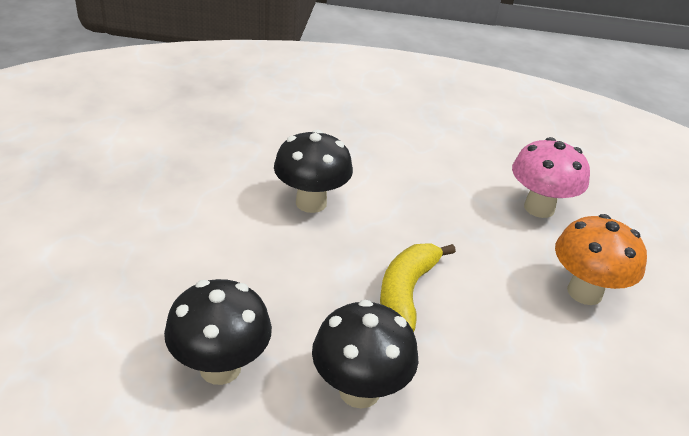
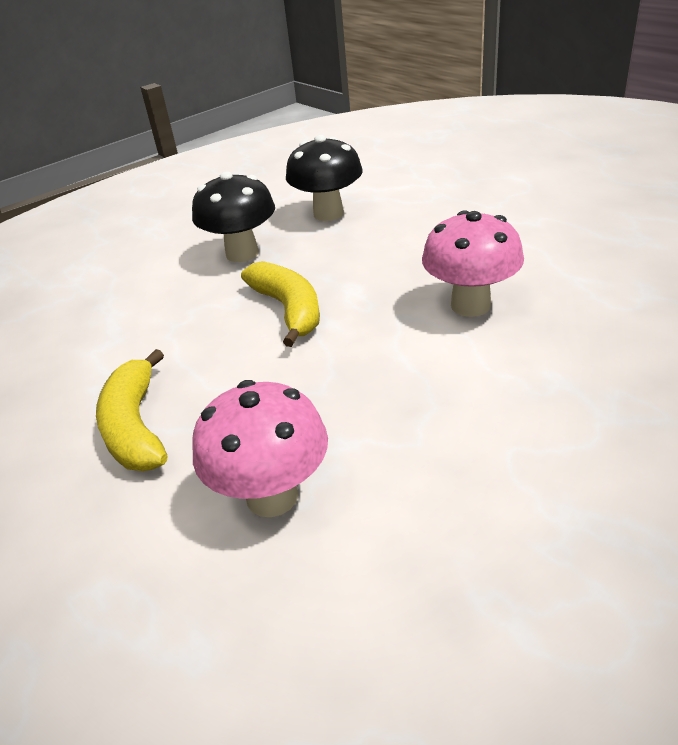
camera: 140 degrees right, 0 degrees up
(311, 203) = (470, 305): black mushroom -> pink mushroom
(584, 292) = (136, 427): orange mushroom -> yellow banana

